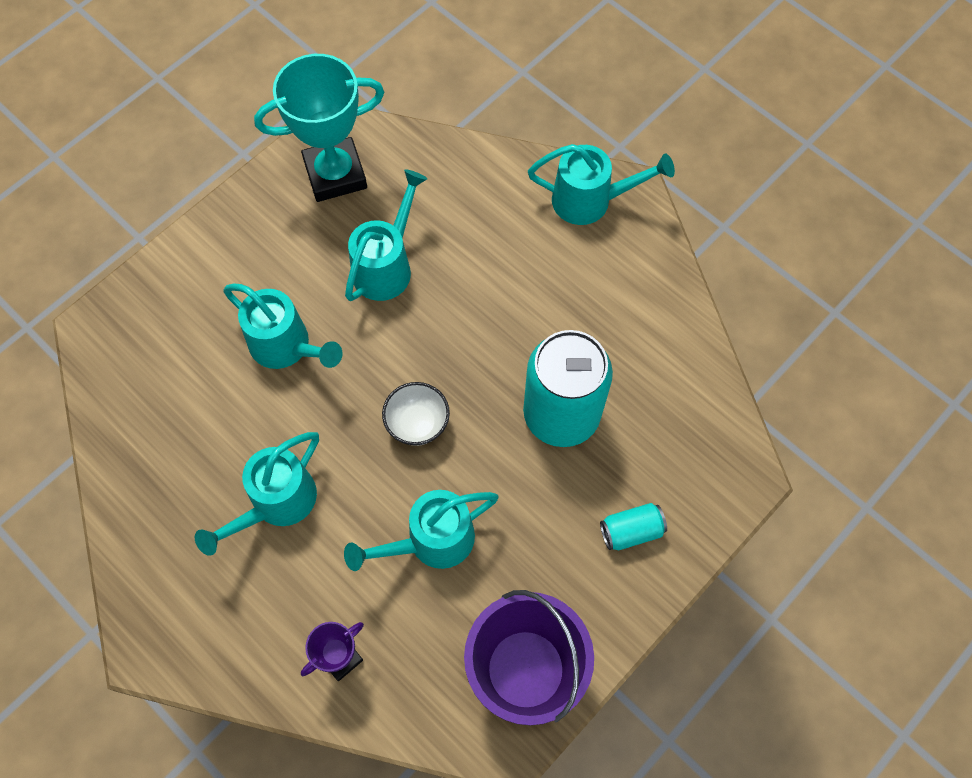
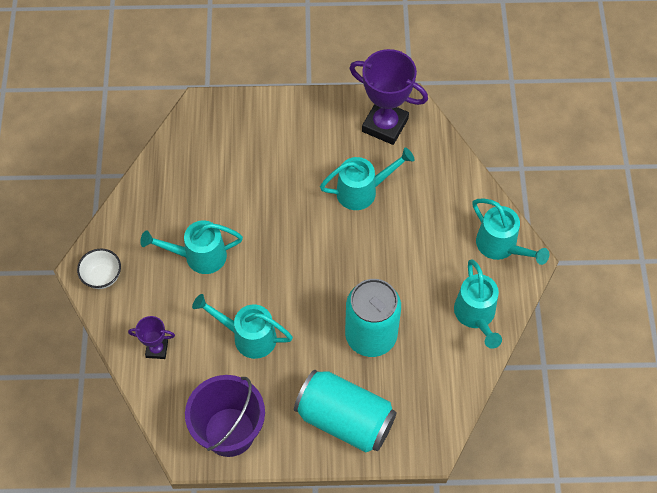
camera: 45 degrees right, 5 degrees down
(286, 347) = (276, 189): turquoise watering can -> turquoise watering can (476, 315)
(335, 174) = (385, 125): turquoise trophy -> purple trophy
(417, 424) = (298, 278): white bowl -> white bowl (102, 277)
(631, 531) = (345, 419): turquoise can -> turquoise can, size x2.28

